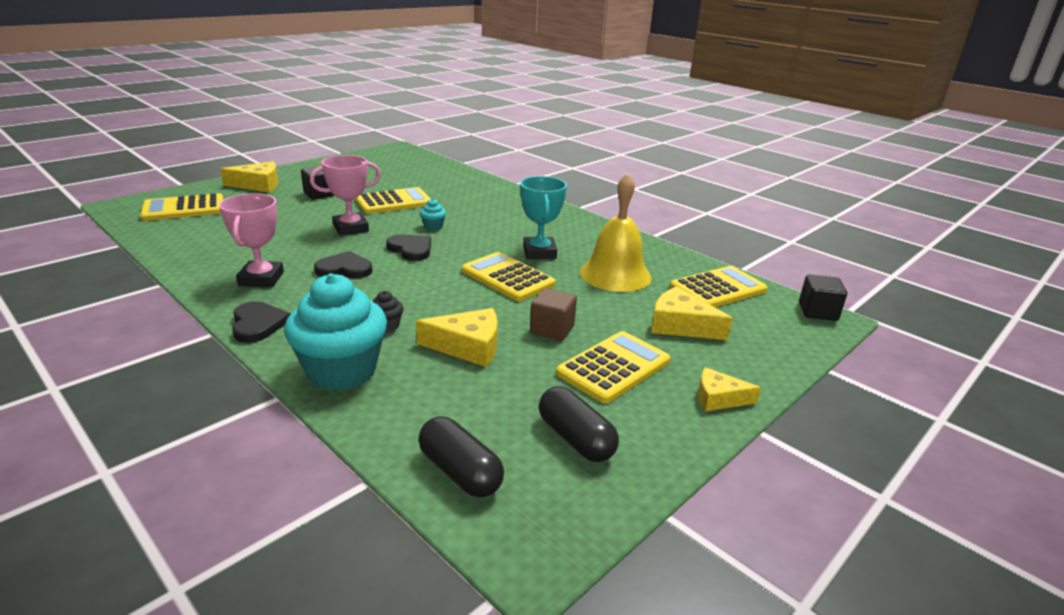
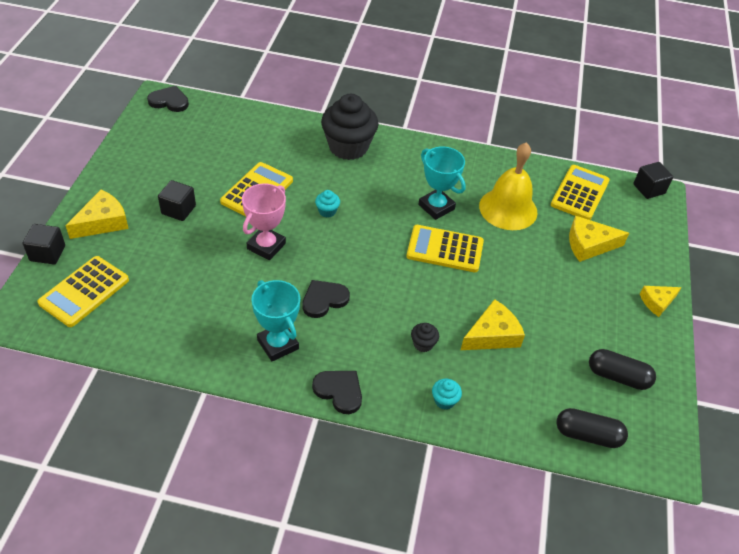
camera: 35 degrees left, 20 degrees up
(197, 187) = (47, 253): none -> black cube
(261, 279) = (278, 344): pink trophy -> turquoise trophy
(342, 371) = (444, 400): turquoise cupcake -> turquoise cupcake, size x0.41
(411, 249) = (344, 250): black heart -> black heart (169, 101)
(509, 202) = (348, 147): none -> black cupcake
(552, 329) = (523, 290): brown cube -> none
(613, 367) = (586, 306): yellow calculator -> none

